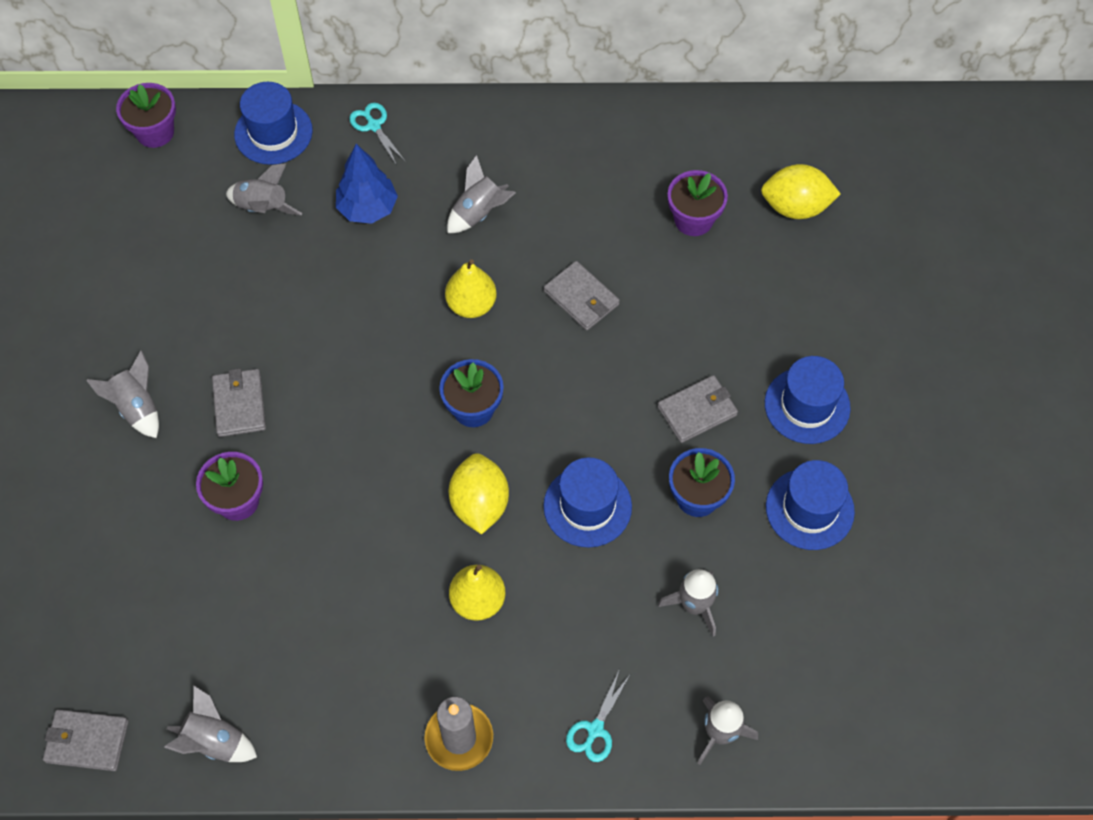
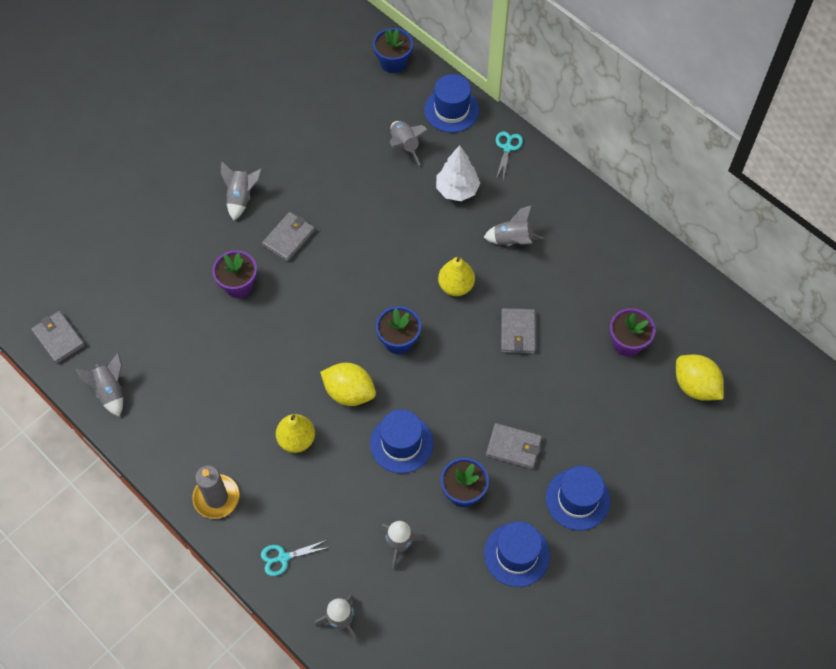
camera: 45 degrees right, 0 degrees up
(155, 132) = (393, 62): purple flower pot -> blue flower pot
(367, 208) = (457, 190): blue tree -> white tree
(479, 504) = (349, 392): yellow lemon -> yellow lemon turned 75 degrees clockwise

